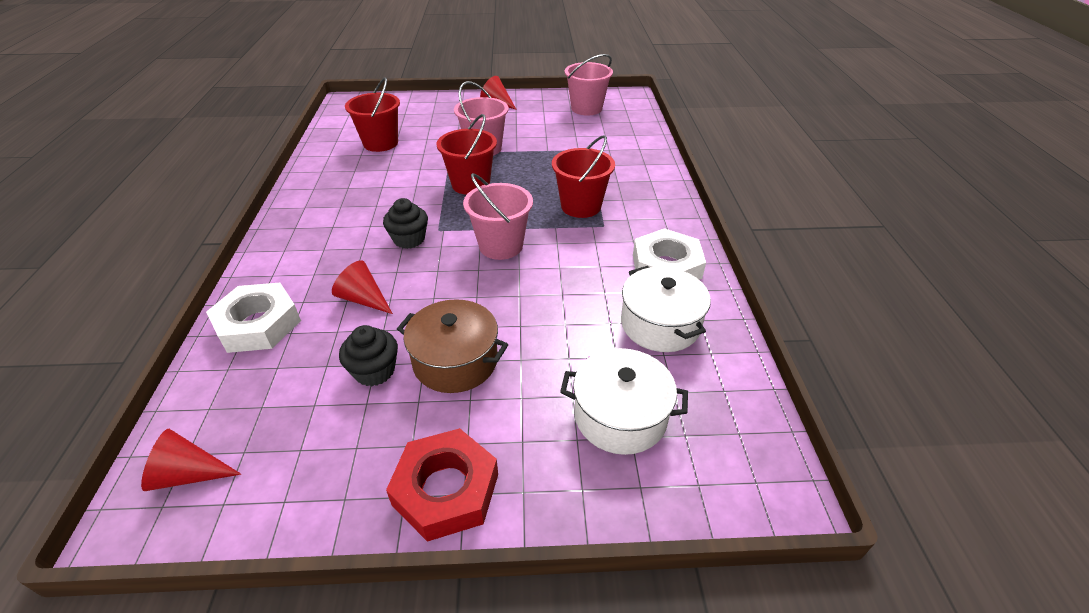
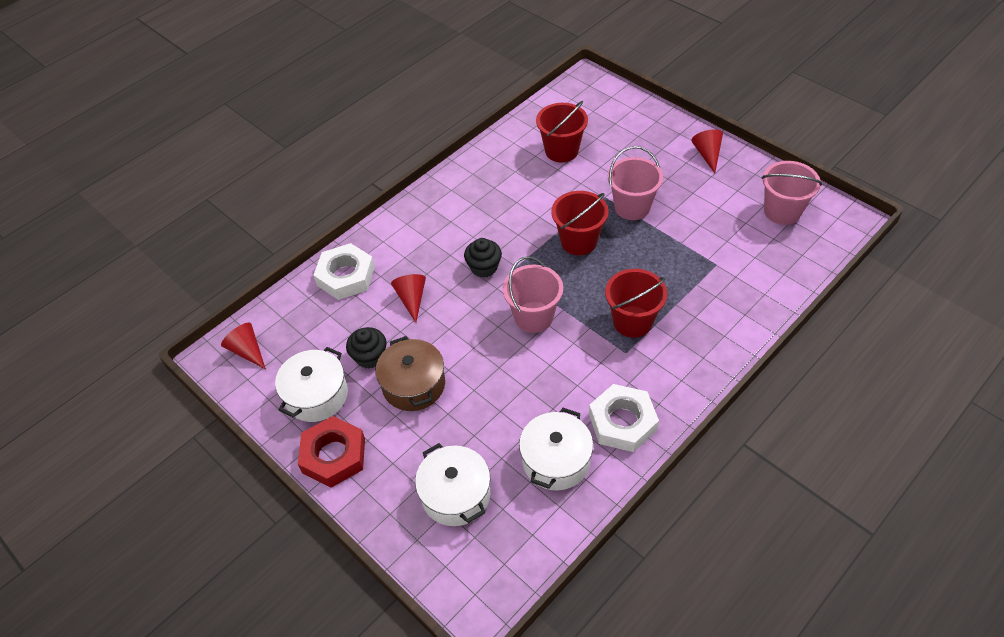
camera: 50 degrees right, 10 degrees up
(350, 449) = (316, 395): none -> white pot

